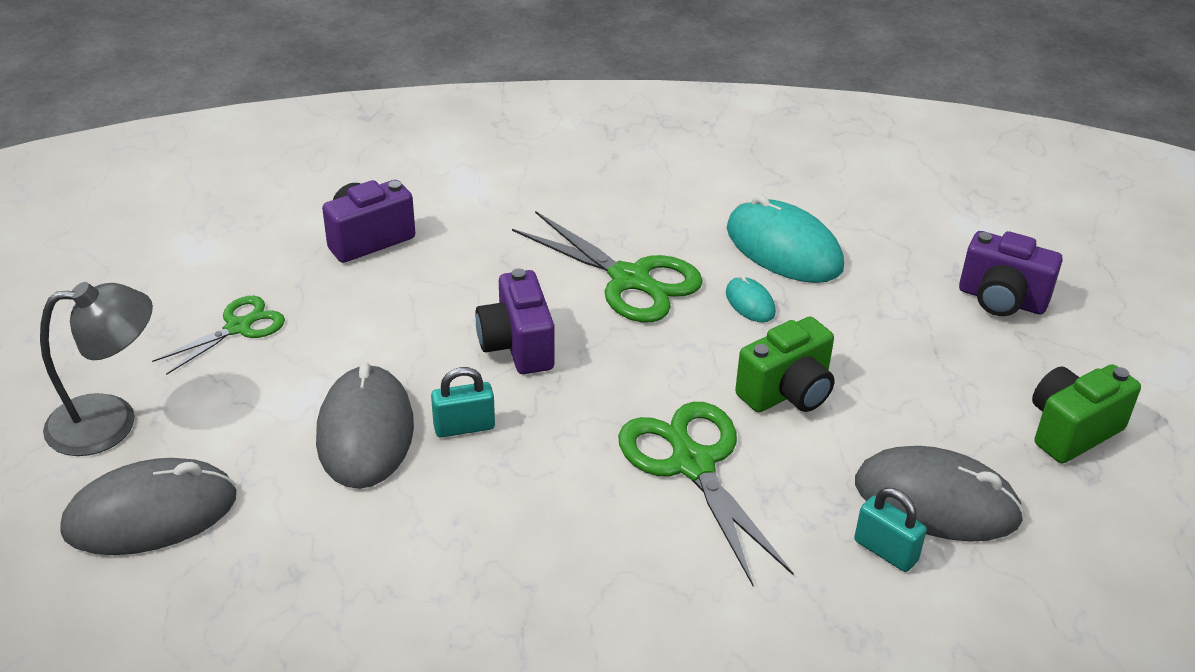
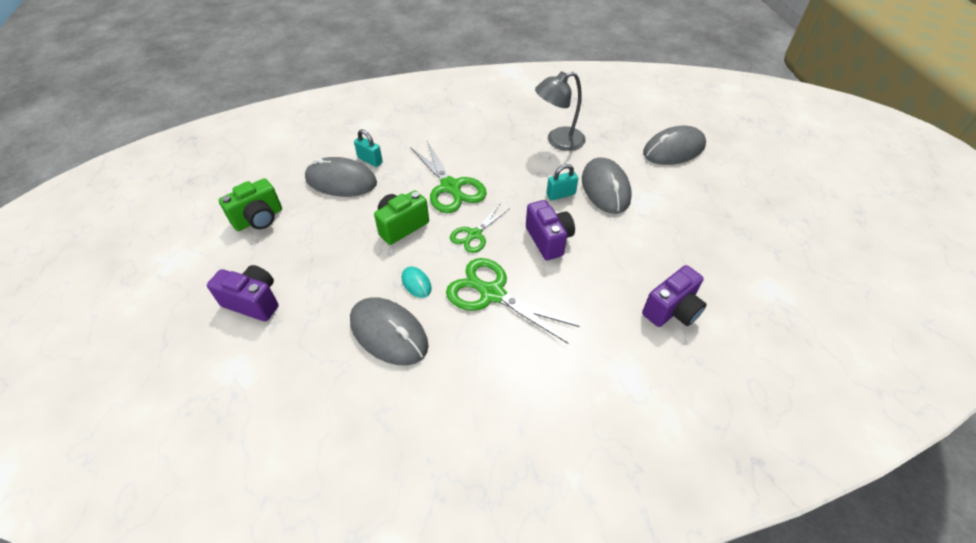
camera: 175 degrees right, 10 degrees up
(111, 422) = (723, 183): grey lamp -> grey lamp (558, 141)
(238, 327) = (704, 237): green scissors -> green scissors (474, 234)
(783, 248) = (389, 333): turquoise mouse -> grey mouse

